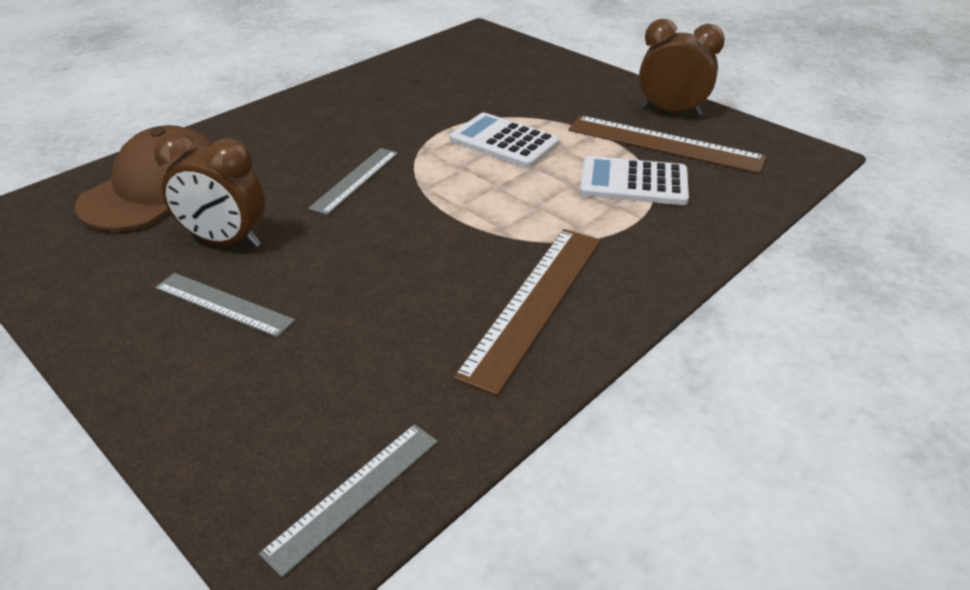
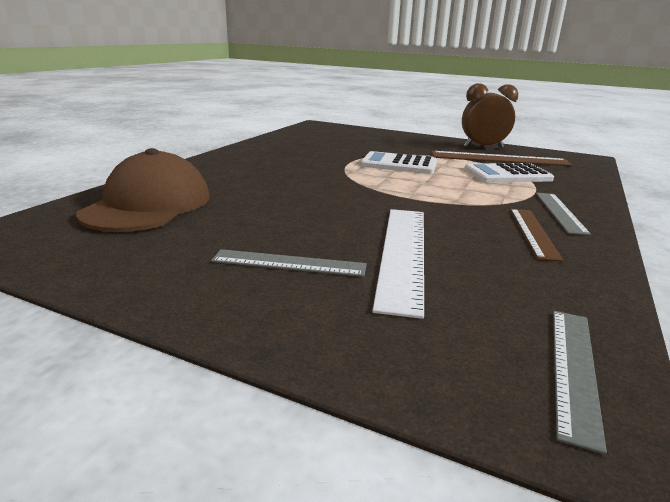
camera: 20 degrees left, 15 degrees down
(226, 241) = (247, 227): brown clock -> none
(348, 310) = (402, 253): none -> white ruler
(355, 180) = (316, 188): grey ruler -> grey ruler (560, 212)
(535, 303) = (533, 232): brown ruler -> brown ruler, size x0.62

